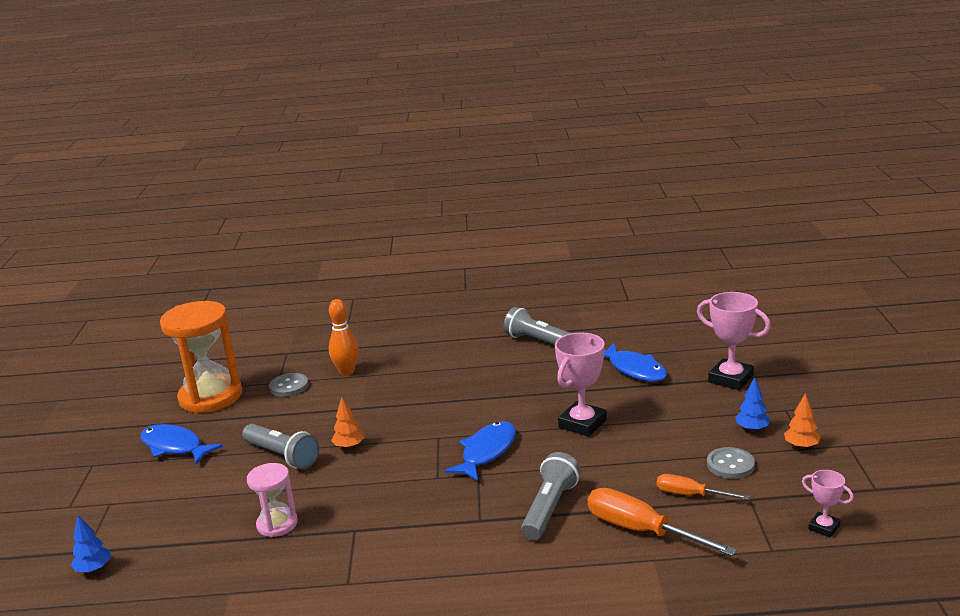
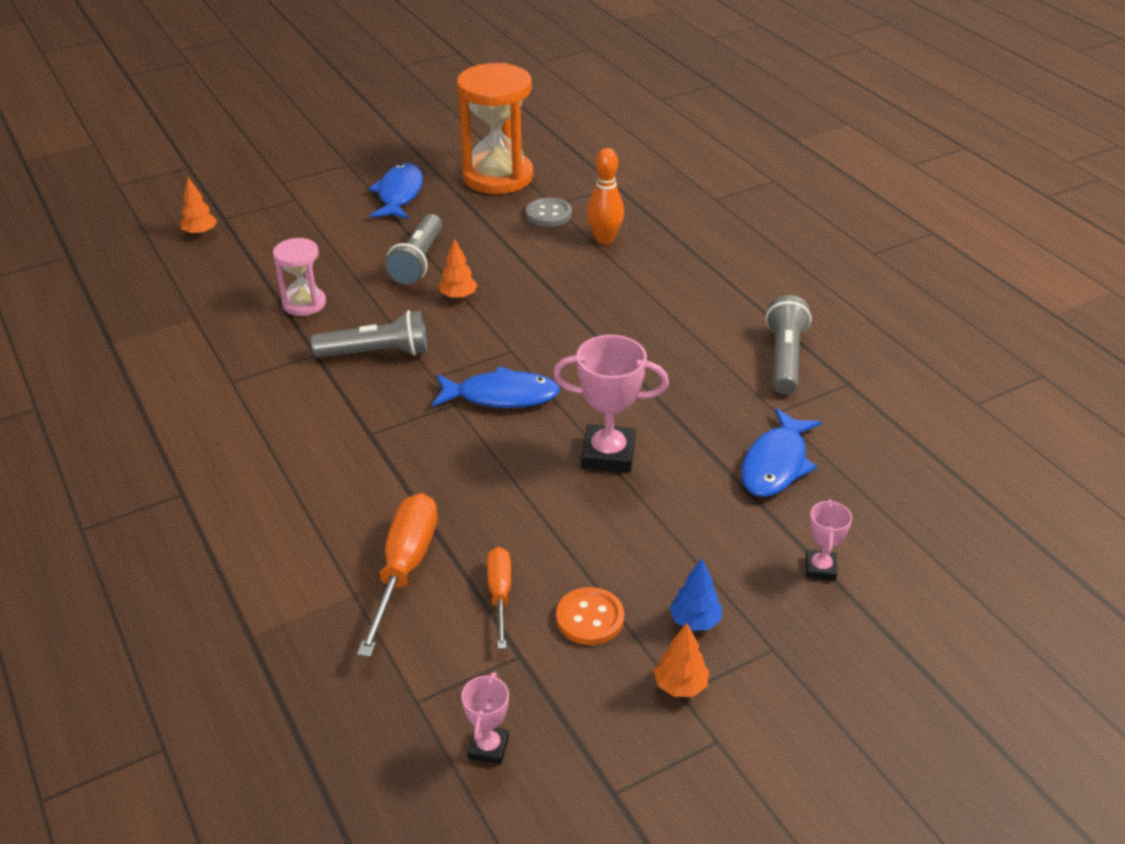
camera: 60 degrees right, 15 degrees up
(94, 569) = (200, 233): blue tree -> orange tree
(550, 508) = (414, 480): grey flashlight -> grey flashlight (377, 353)
(730, 379) = (820, 568): pink trophy -> pink trophy, size x0.54
(730, 465) = (590, 618): grey button -> orange button

